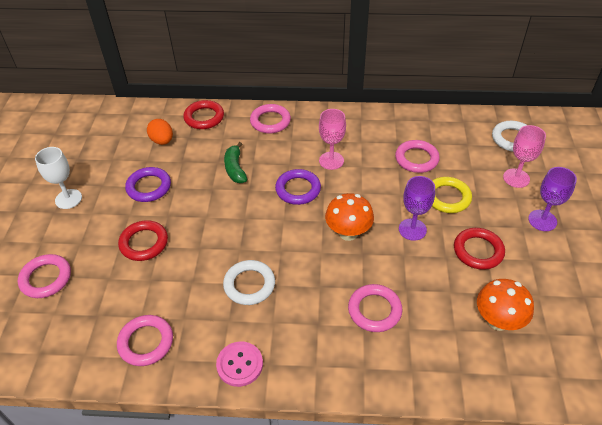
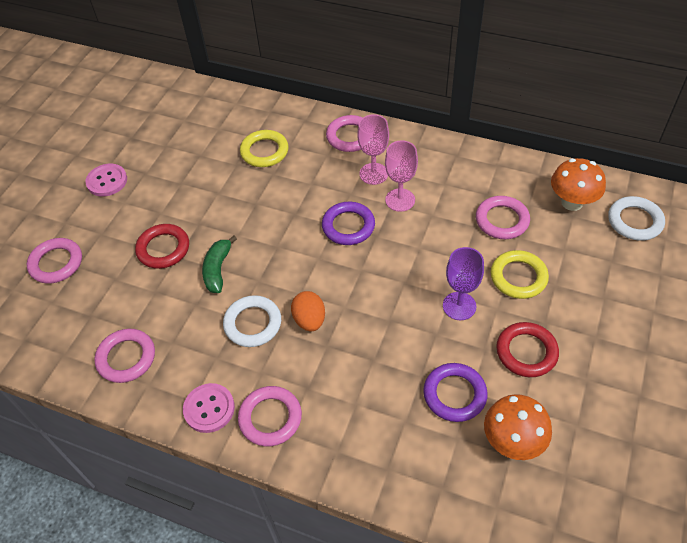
camera: 20 degrees right, 5 degrees up
(68, 199) = (107, 181): white goblet -> pink button
(149, 187) = (191, 186): purple ring -> purple ring (454, 394)
(162, 141) = (224, 135): orange egg -> orange egg (309, 320)
(203, 146) = (264, 151): none -> yellow ring
(204, 117) = (279, 116): red ring -> none
(235, 169) = (289, 185): green banana -> green banana (218, 270)
(348, 233) = (383, 291): orange mushroom -> orange mushroom (572, 202)
(374, 310) = (375, 389): pink ring -> pink ring (270, 418)
(516, 178) = (616, 273): pink goblet -> pink goblet (373, 174)
(542, 220) = (624, 334): purple goblet -> none

